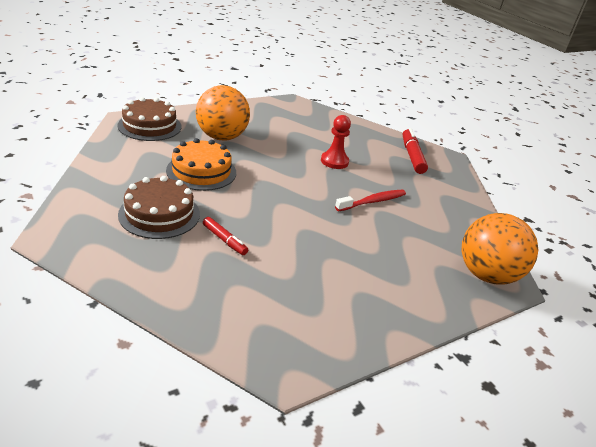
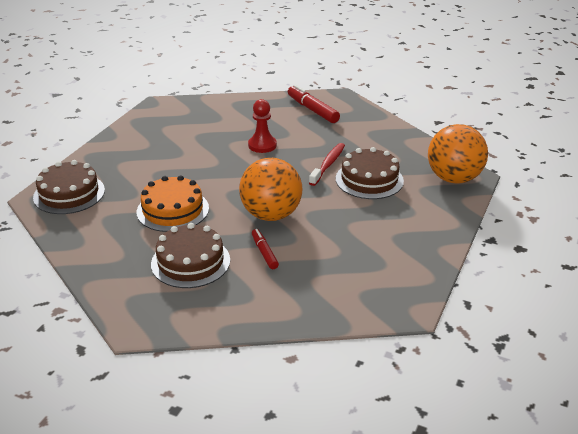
camera: 30 degrees left, 0 degrees up
(221, 137) = (146, 171): orange ball -> orange ball (271, 214)
(224, 240) = (264, 253): red marker -> red marker turned 120 degrees counterclockwise
(396, 232) = (369, 180): none -> brown cake

